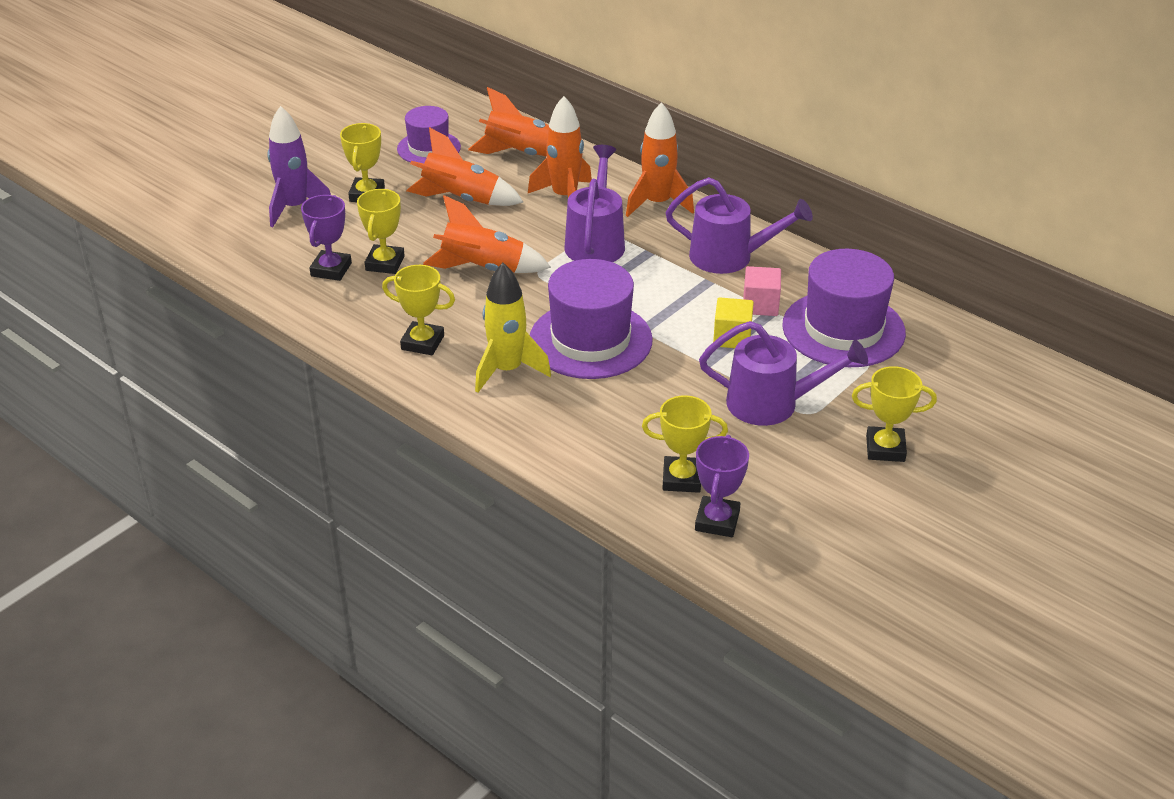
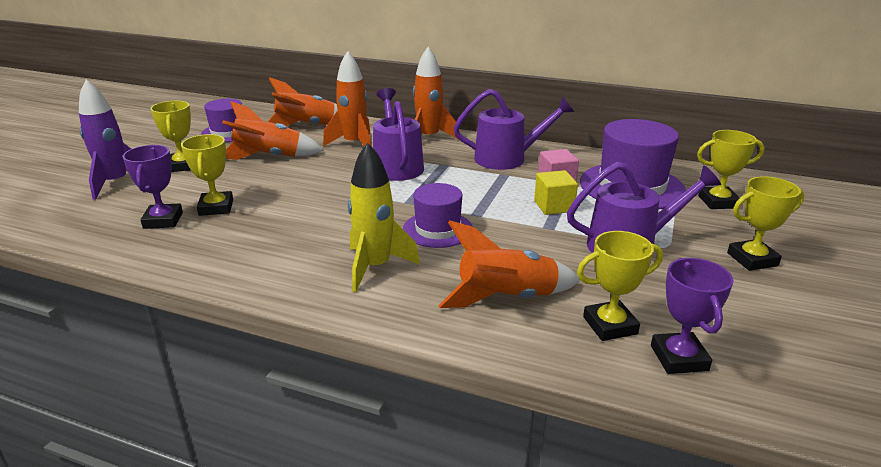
camera: 20 degrees left, 10 degrees down
(422, 342) = (278, 260): yellow trophy -> yellow trophy (718, 202)
(483, 268) = (310, 197): orange rocket -> orange rocket (506, 298)
(590, 340) = (437, 229): purple hat -> purple hat, size x0.61

